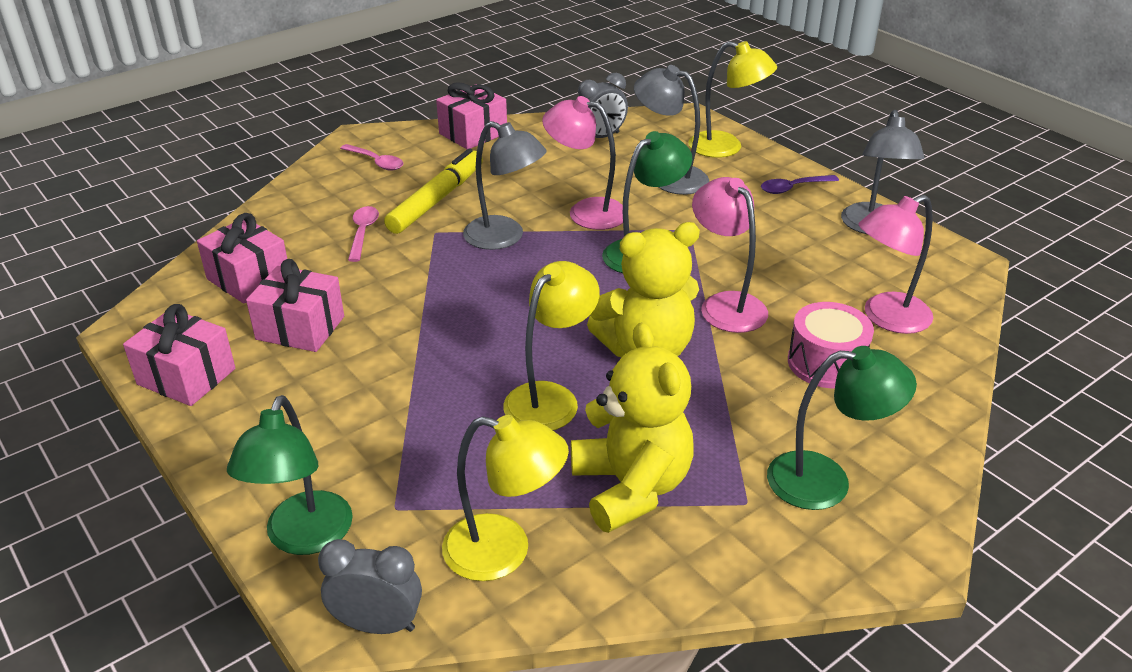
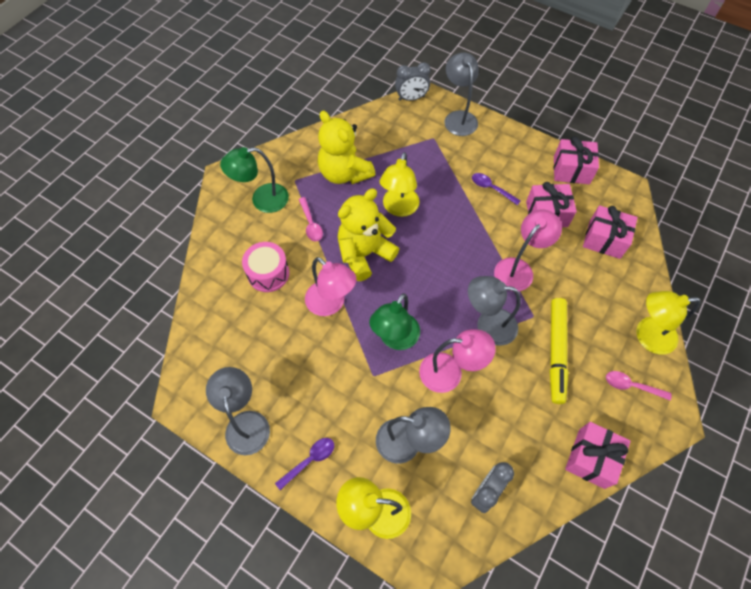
camera: 160 degrees right, 25 degrees up
(304, 538) = (458, 117): green lamp -> grey lamp
(357, 385) = (491, 188): none -> purple spoon
(363, 233) = (576, 300): pink spoon -> pink spoon (311, 224)
(504, 551) = (382, 133): yellow lamp -> yellow lamp (647, 336)
(886, 318) = (236, 322): pink lamp -> pink lamp (518, 268)

